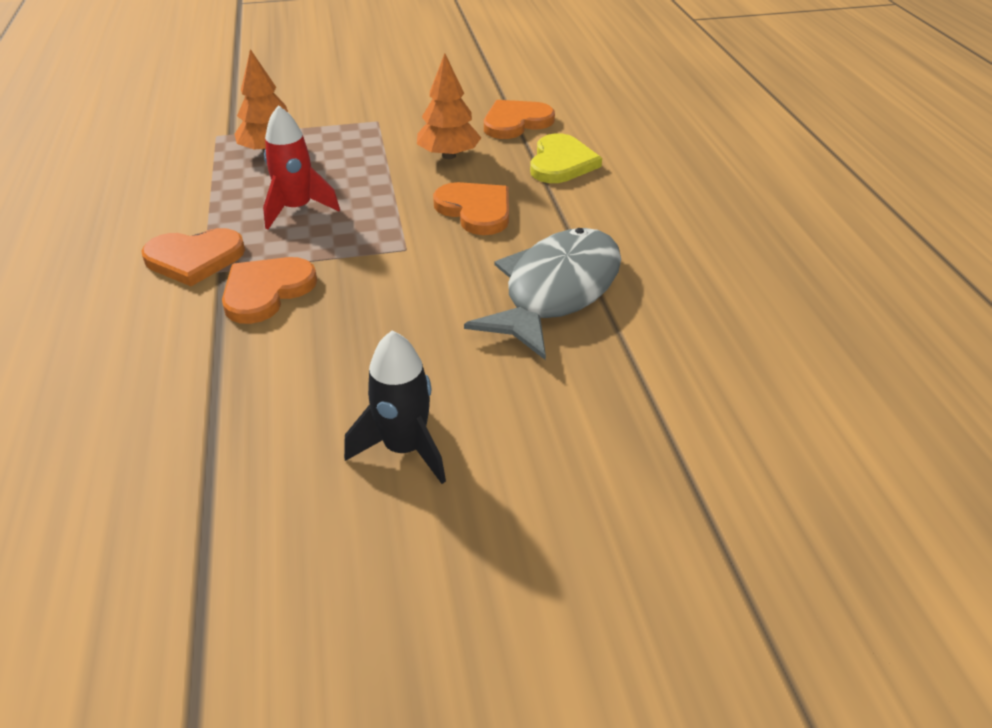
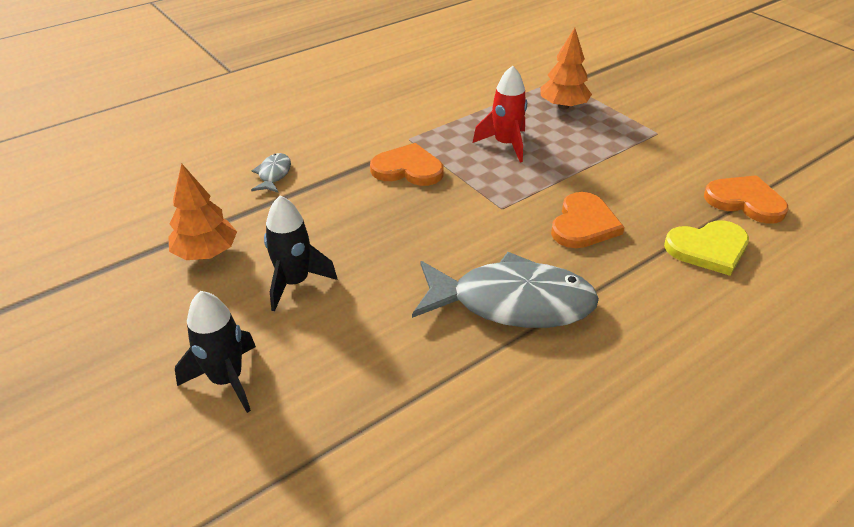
camera: 65 degrees right, 0 degrees up
(147, 415) = (273, 174): none -> grey fish
(194, 258) = (419, 130): orange heart -> none
(449, 155) = (648, 184): orange tree -> orange tree (206, 253)
(543, 556) = (227, 380): none -> black rocket

